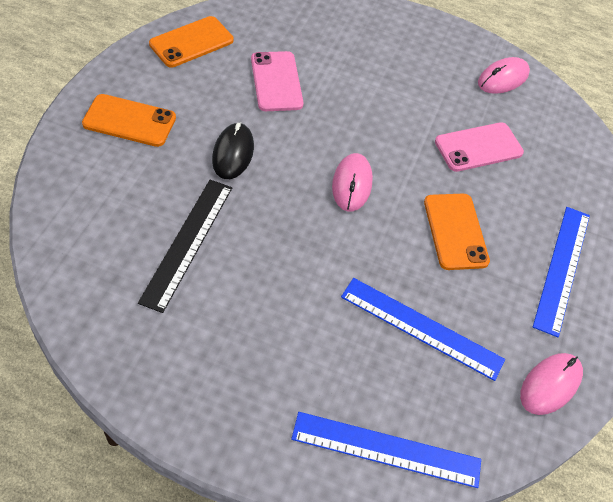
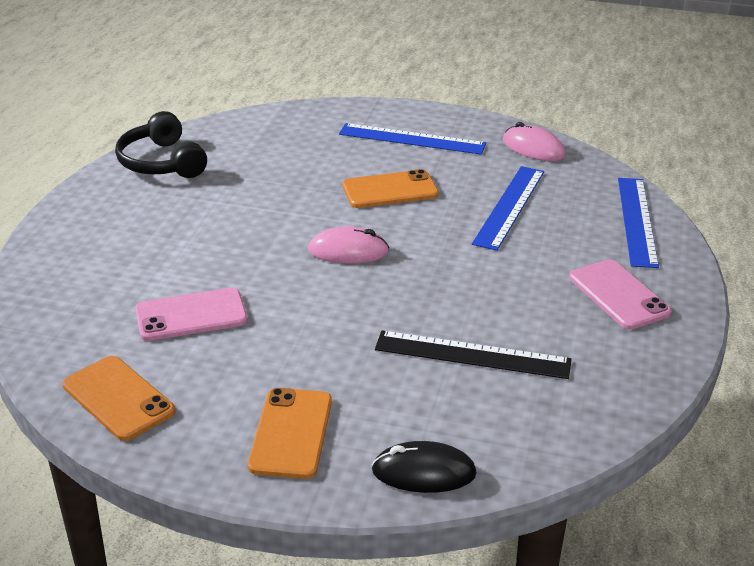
camera: 90 degrees left, 20 degrees down
(233, 153) = (326, 337): black mouse -> black mouse (423, 472)
(478, 147) = (272, 177): pink phone -> pink phone (618, 295)
(503, 78) = (162, 162): pink mouse -> black headphones

